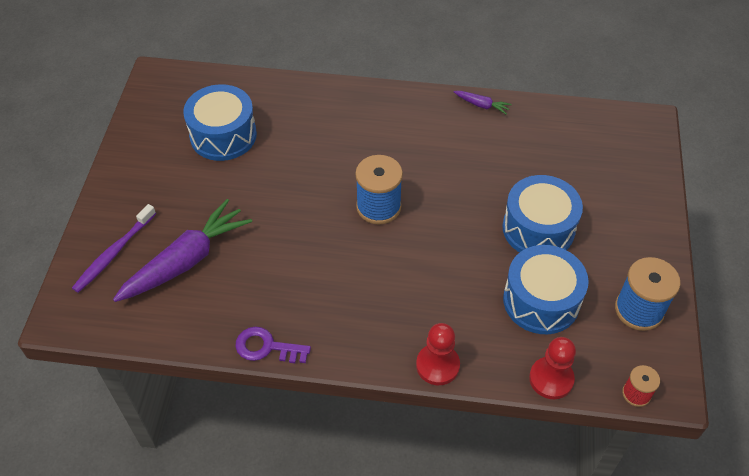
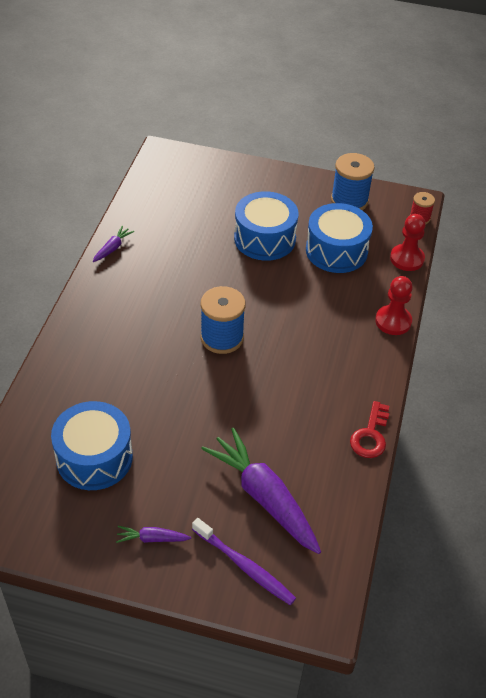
camera: 85 degrees left, 5 degrees down
(142, 185) = (152, 538): none -> purple carrot
(267, 347) = (370, 435): purple key -> red key

